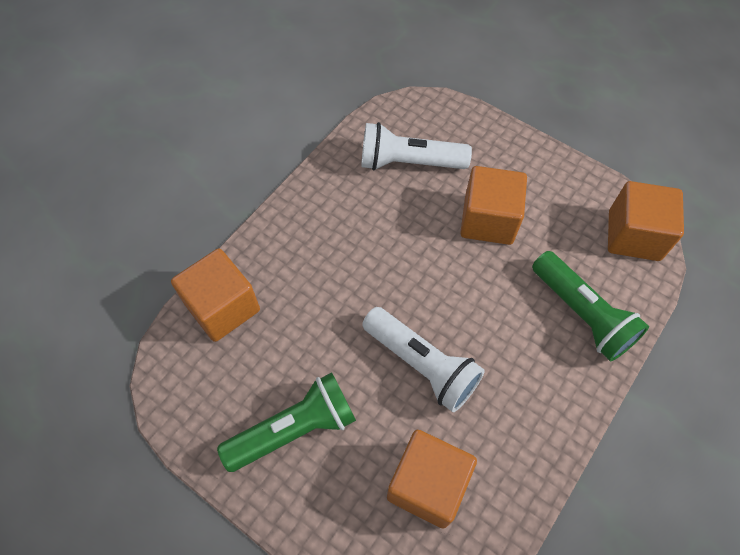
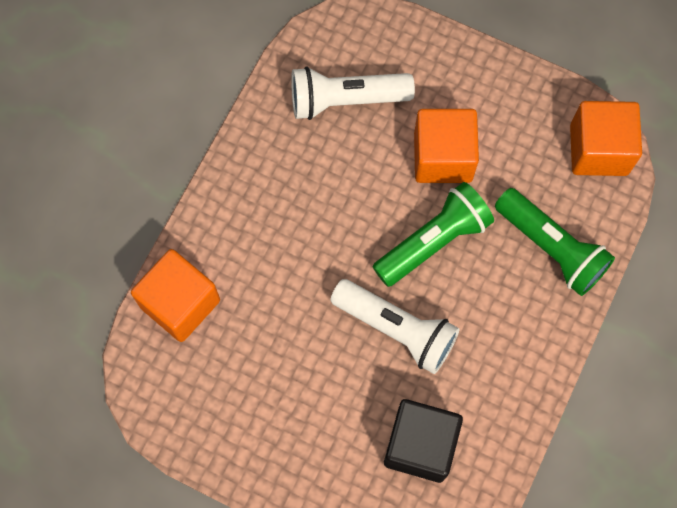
camera: 10 degrees left, 10 degrees up
(295, 429) = (282, 415): green flashlight -> green flashlight (434, 241)
(427, 484) = (420, 445): orange cube -> black cube

